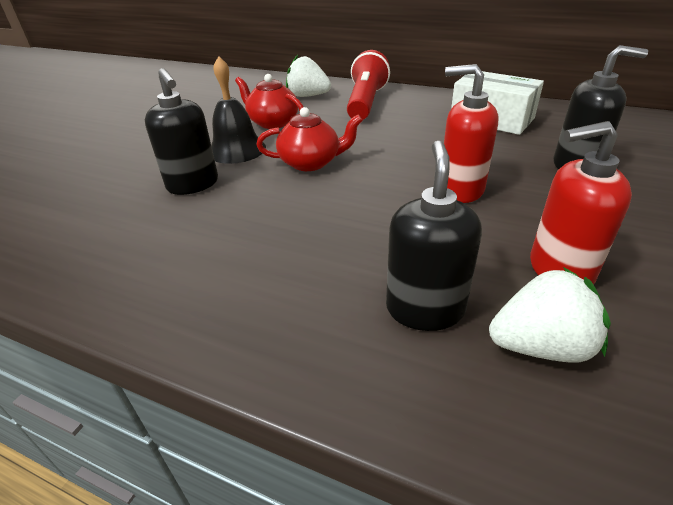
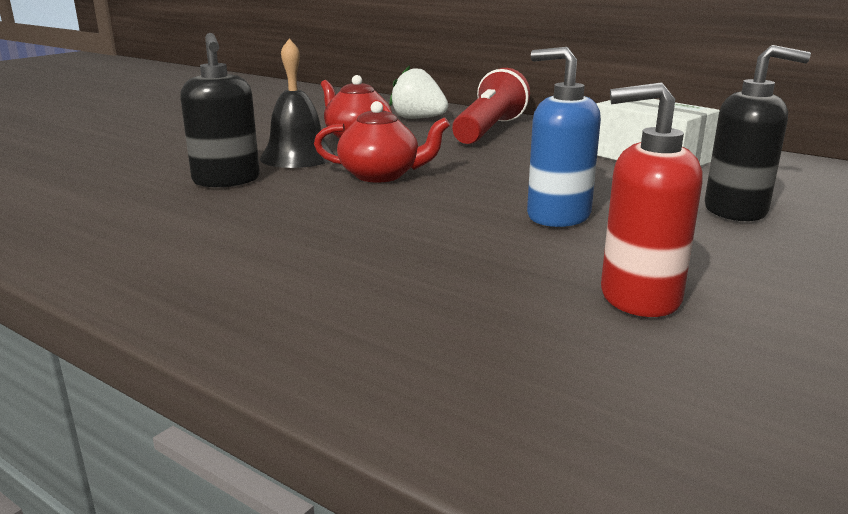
camera: 10 degrees right, 15 degrees down
(424, 309) = (435, 309): black soap dispenser -> none
(460, 190) = (558, 216): red soap dispenser -> blue soap dispenser
(540, 346) = (561, 356): white strawberry -> none

